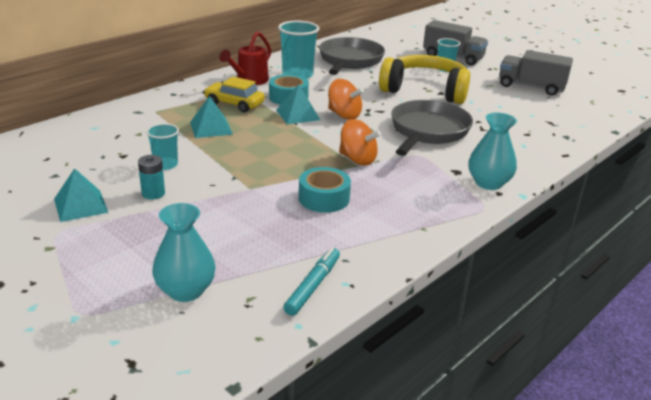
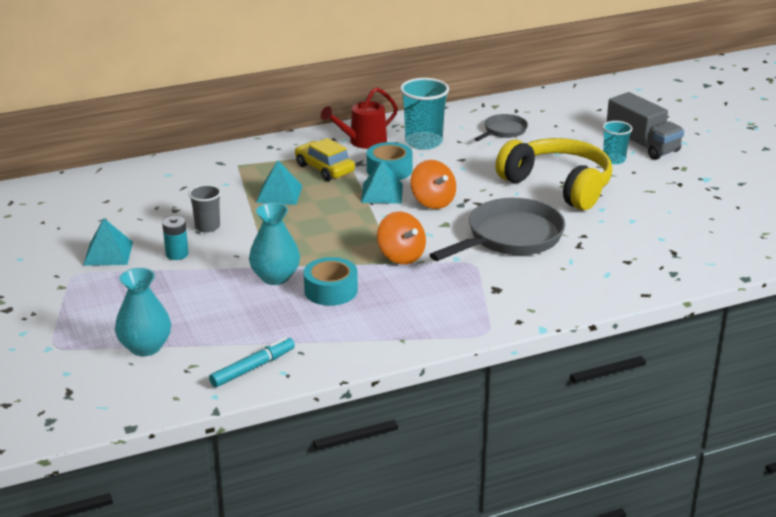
camera: 25 degrees right, 0 degrees up
(165, 165) = (207, 227): turquoise cup -> grey cup
(350, 61) = (503, 131): grey pan -> grey pan, size x0.52
(488, 183) = (518, 308): turquoise vase -> turquoise vase (275, 277)
(531, 87) = (702, 202): grey truck -> none

